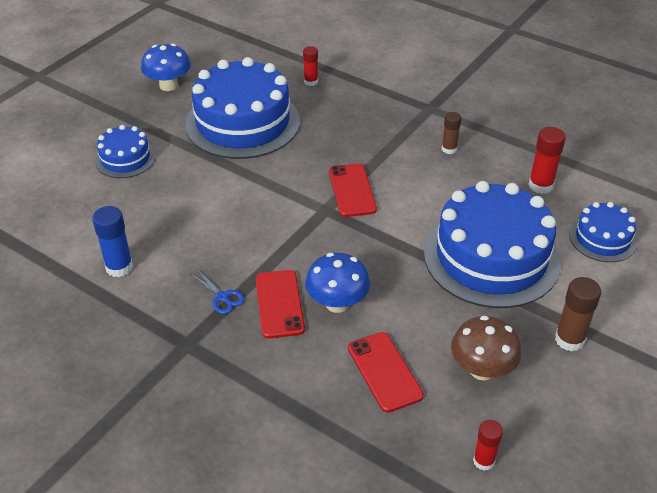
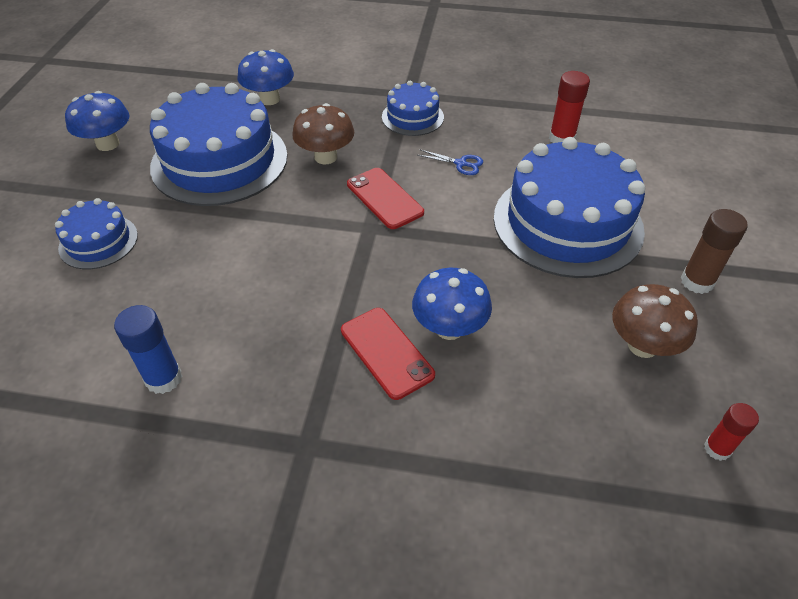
camera: 25 degrees left, 5 degrees up
(222, 297) = (315, 369): blue scissors -> blue scissors (461, 164)
(311, 82) = (269, 99): red glue stick -> blue mushroom
(326, 143) = (325, 157): none -> brown mushroom
(384, 371) = (550, 387): red phone -> none
(449, 149) = (453, 128): brown glue stick -> none
(602, 238) = (651, 172): blue cake -> blue cake (412, 117)

